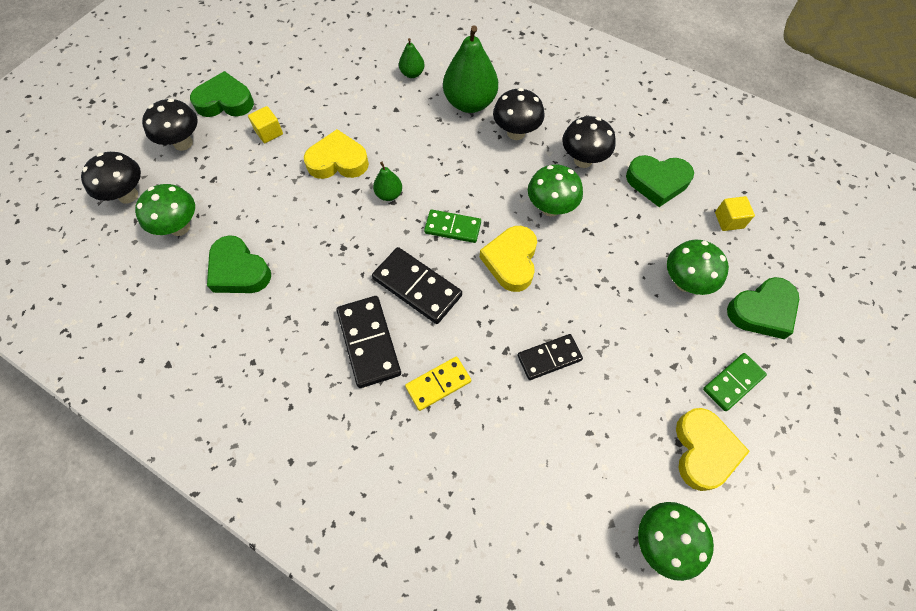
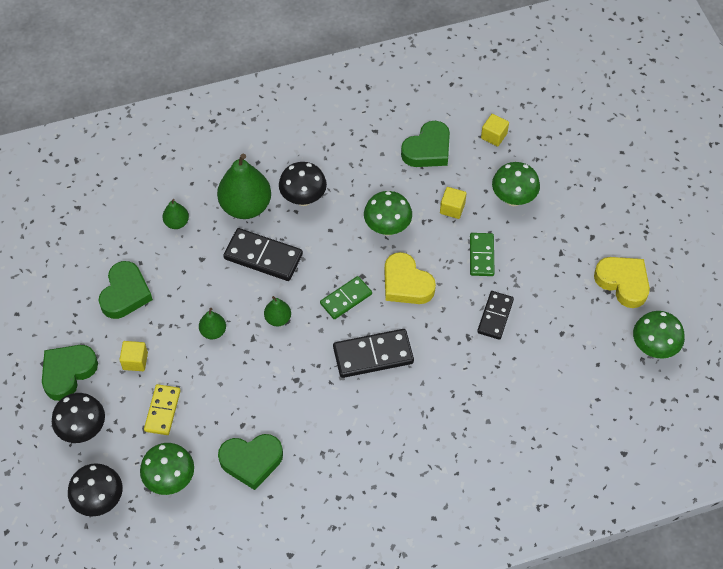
camera: 50 degrees left, 5 degrees down
(338, 161) = (213, 331): yellow heart -> green pear
(368, 342) = (389, 414): black domino -> black domino (263, 257)
(438, 384) = (456, 393): yellow domino -> yellow domino (162, 410)
(583, 160) = (368, 177): black mushroom -> none
(621, 241) = (452, 208): none -> yellow cube
(733, 382) = (598, 231): green domino -> green domino (481, 256)
(762, 311) = (569, 175): green heart -> green heart (125, 293)

